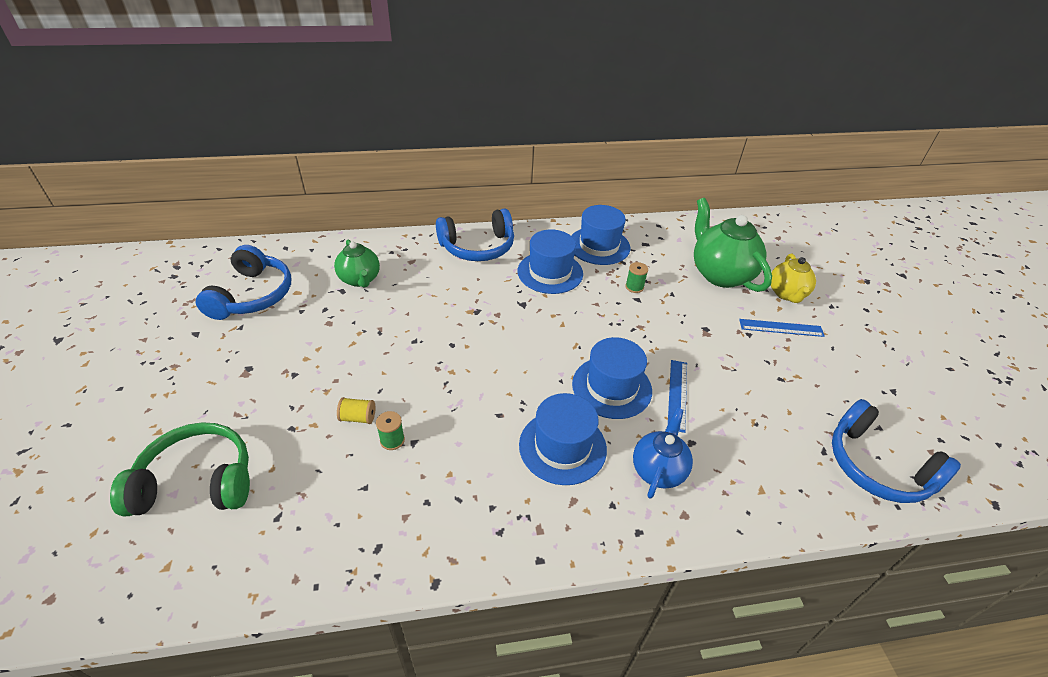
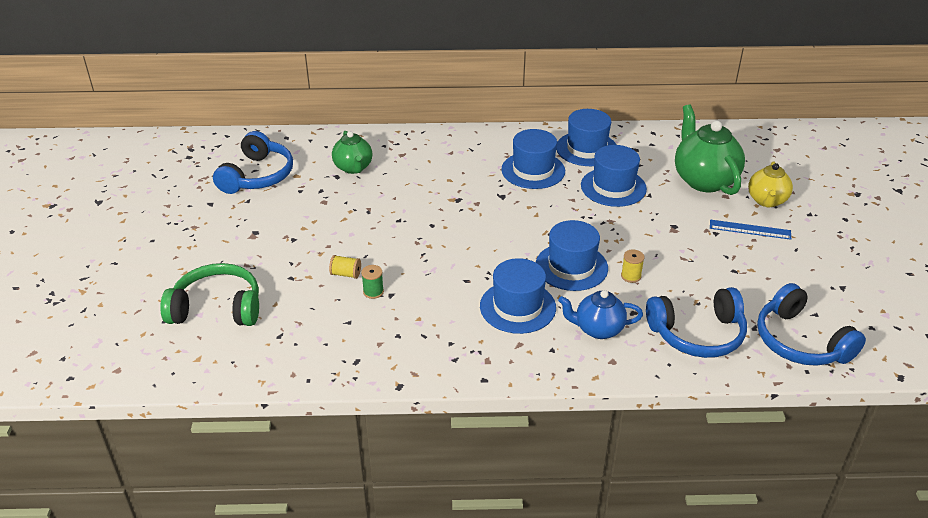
camera: 10 degrees right, 5 degrees down
(478, 247) = (466, 144): blue headphones -> blue headphones (697, 334)
(634, 287) = (613, 187): green spool -> blue hat
(658, 470) = (598, 329): blue teapot -> blue teapot turned 120 degrees counterclockwise
(677, 394) = (631, 276): blue ruler -> yellow spool

